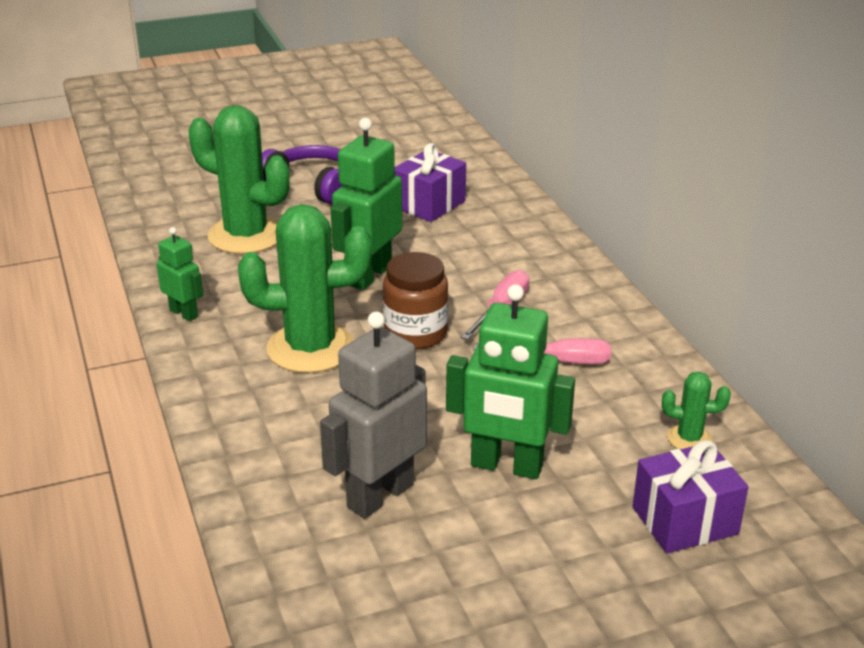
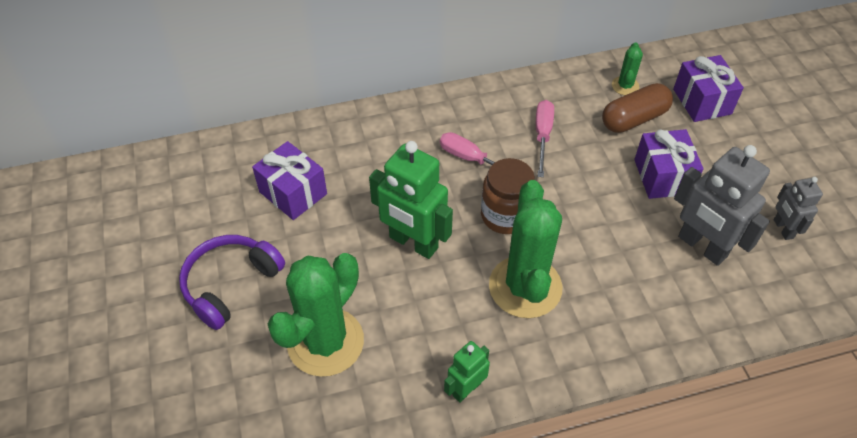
camera: 85 degrees left, 20 degrees up
(421, 586) = (783, 229): none -> grey robot
(506, 466) = (662, 176): green robot -> purple gift
(618, 444) = (634, 119): none -> brown capsule

